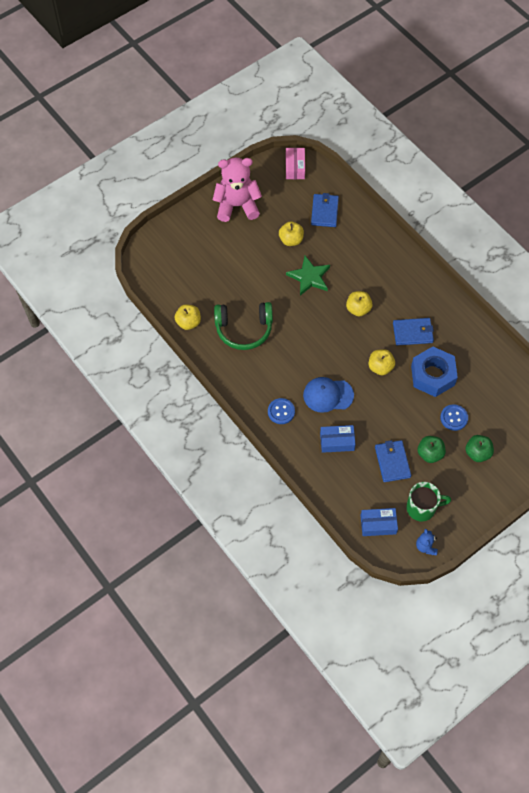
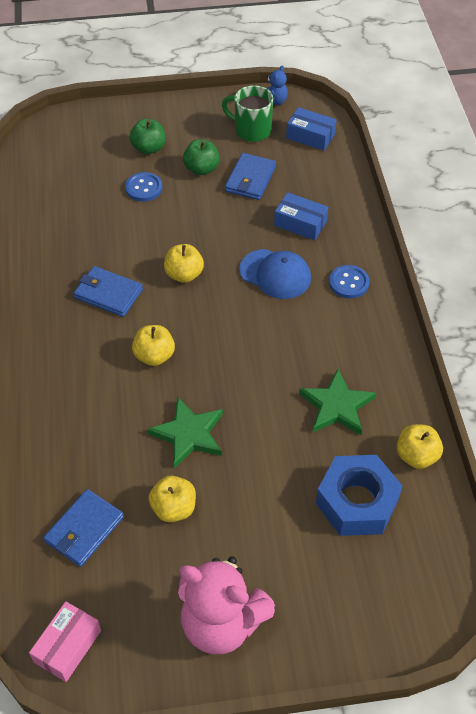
camera: 150 degrees left, 10 degrees down
(244, 329) = (336, 406): green headphones -> green star
(432, 375) = (128, 238): blue nut -> blue nut (357, 502)

